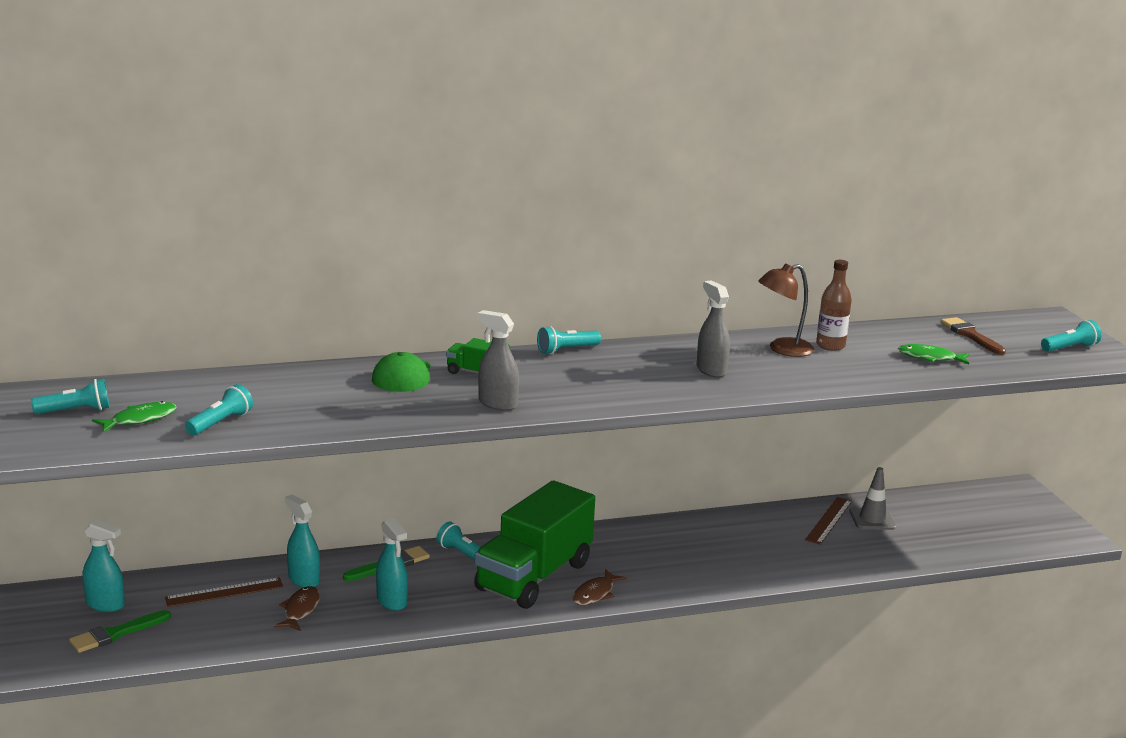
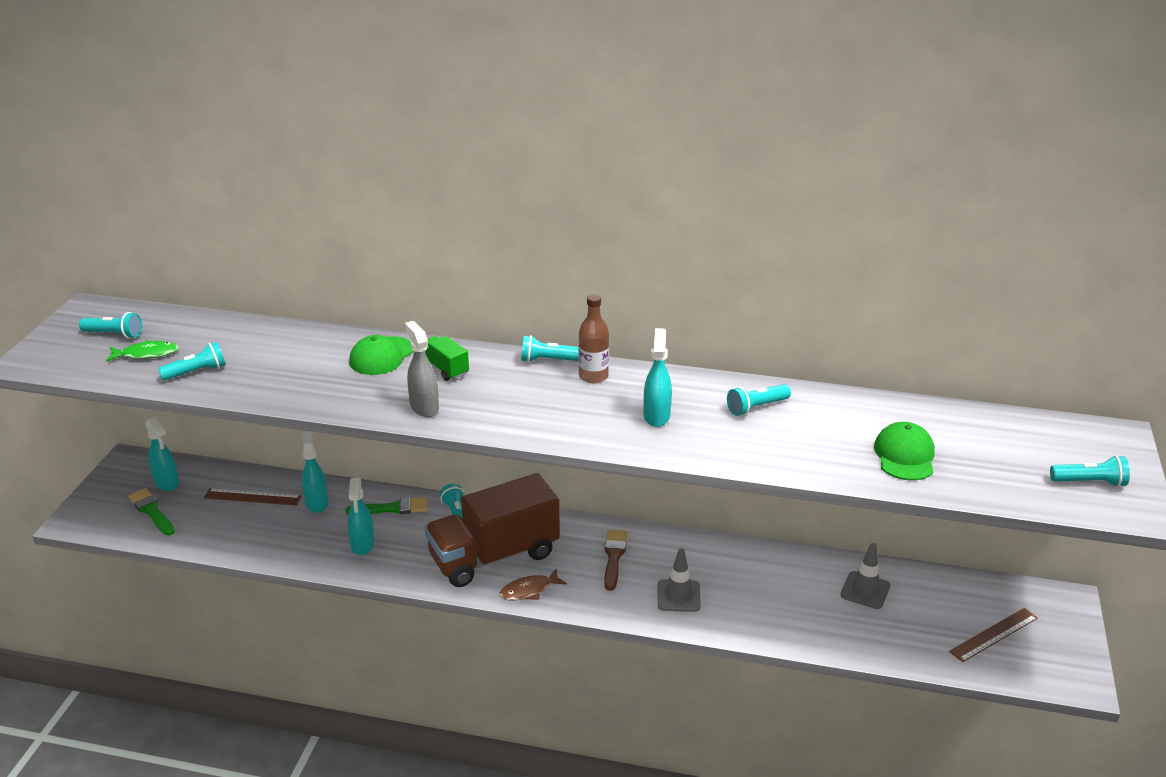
camera: 30 degrees right, 10 degrees up
(116, 633) = (152, 511): green brush -> green brush turned 60 degrees clockwise
(300, 610) = (290, 531): brown fish -> none
(534, 576) = (494, 556): green truck -> brown truck
(711, 370) = (656, 416): grey spray bottle -> turquoise spray bottle
(730, 562) = (678, 596): none -> grey traffic cone
(782, 349) = (756, 407): brown lamp -> turquoise flashlight
(829, 520) = (818, 578): brown ruler -> brown ruler (994, 634)
(830, 346) = (811, 414): brown bottle -> brown bottle (593, 376)
(930, 358) = (904, 455): green fish -> green cap
(971, 335) = (986, 437): brown brush -> brown brush (614, 557)

